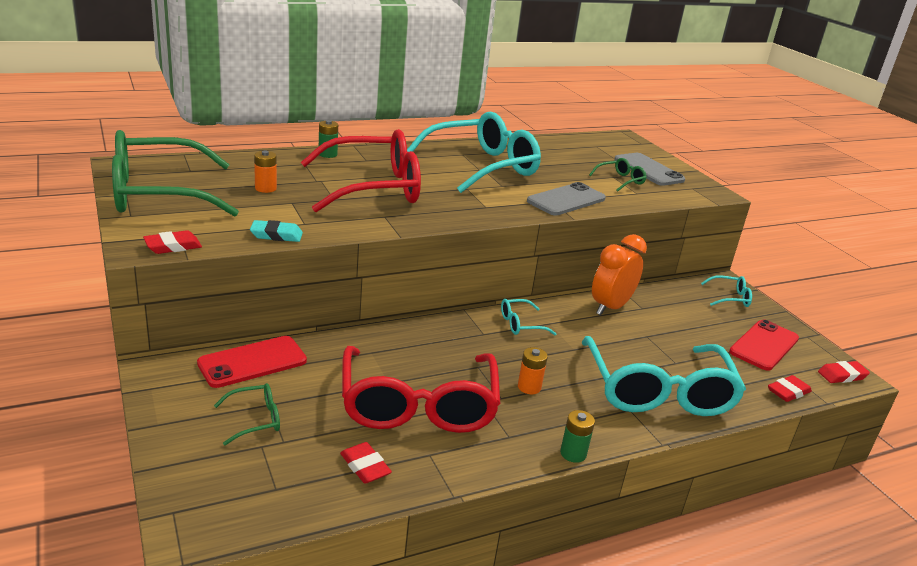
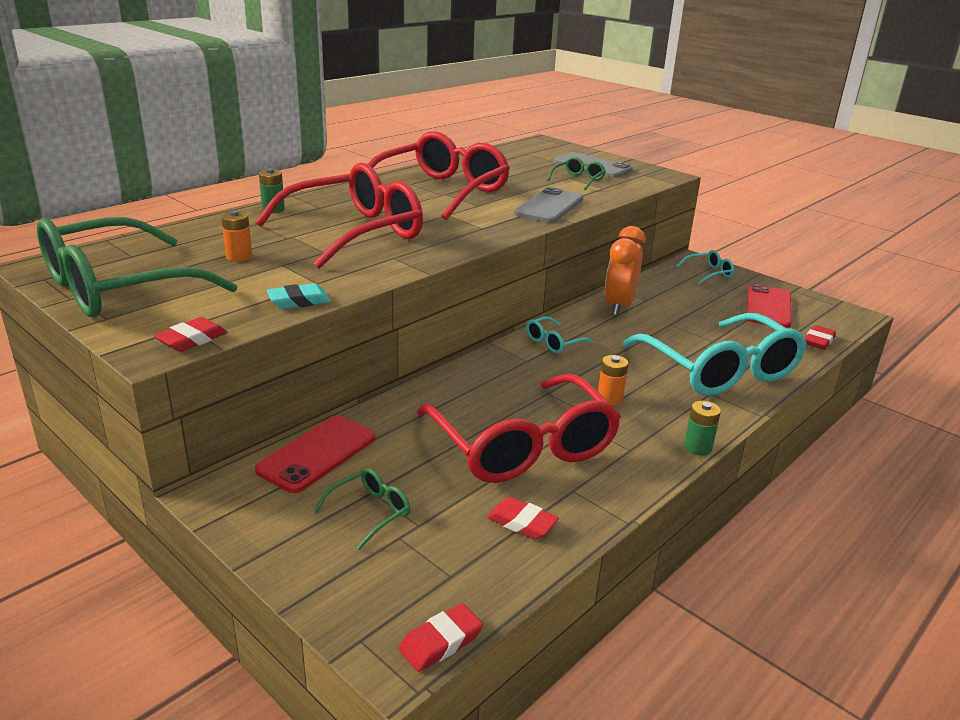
camera: 20 degrees left, 0 degrees up
(482, 166) = (442, 191): turquoise glasses -> red glasses
(842, 375) = (845, 316): red eraser -> red eraser (441, 642)

